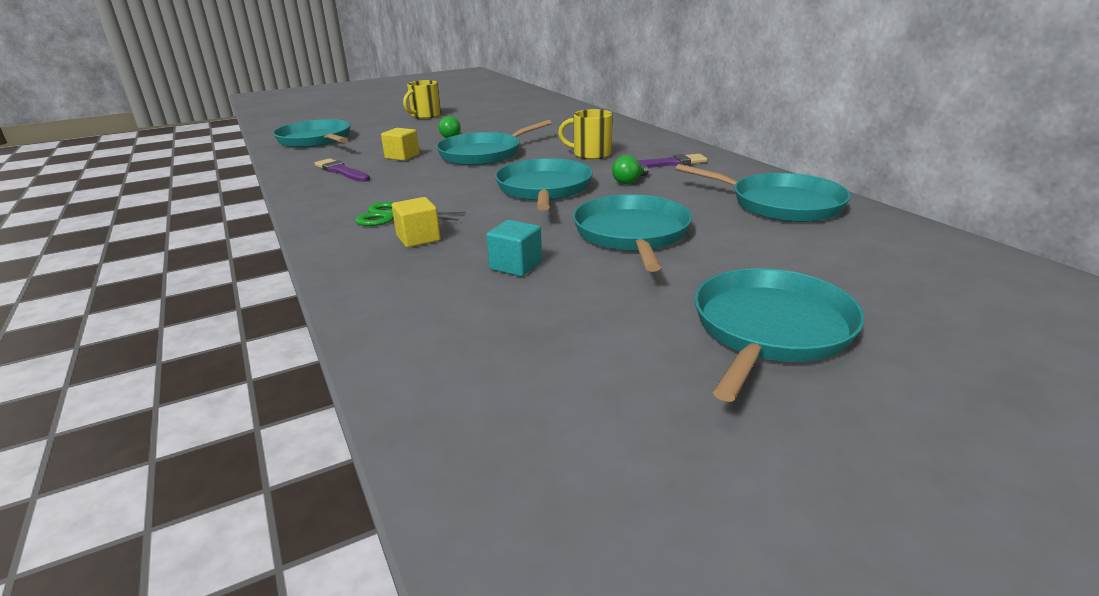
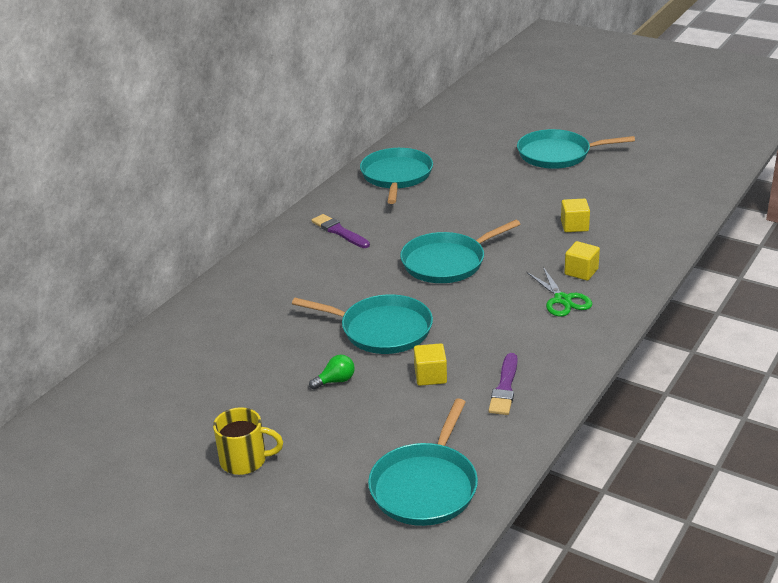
camera: 120 degrees left, 5 degrees up
(515, 266) = (574, 226): turquoise cube -> yellow cube
(591, 154) = (338, 272): yellow mug -> none
(629, 181) = (398, 234): green light bulb -> none
(632, 234) = (494, 207): turquoise pan -> none

